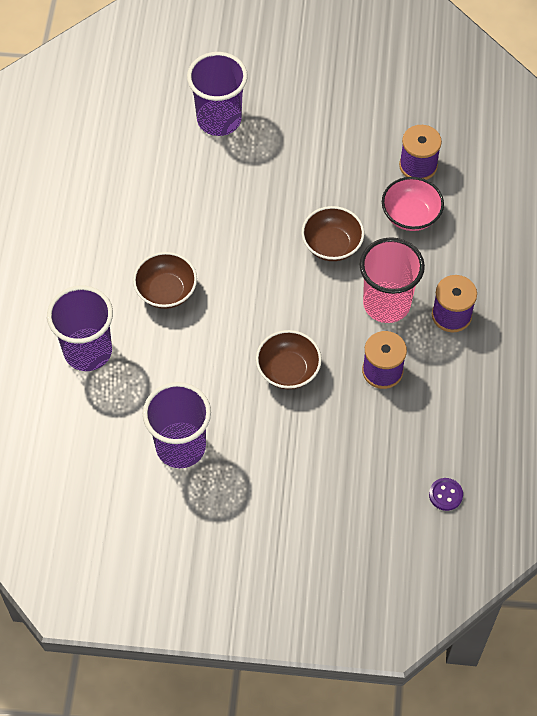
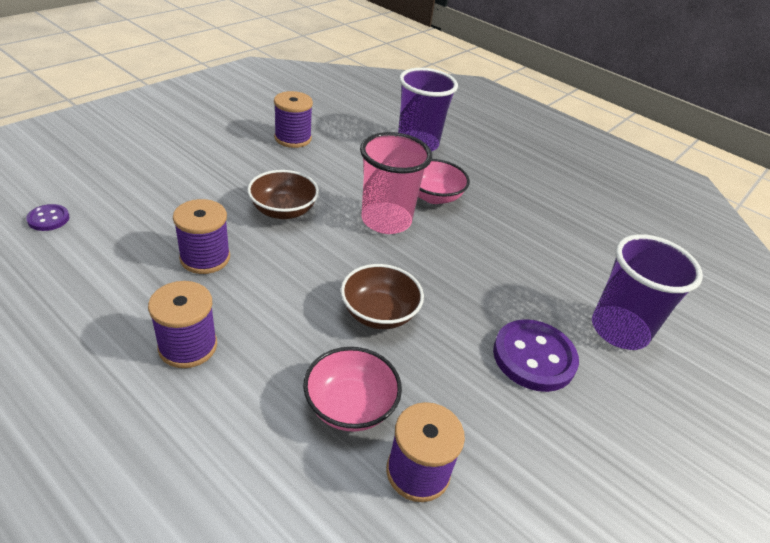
camera: 120 degrees right, 20 degrees down
(166, 291) = (433, 196): brown bowl -> pink bowl
(180, 447) = (293, 138): purple cup -> purple spool
(289, 152) = (534, 357): none -> purple button
(386, 304) = (266, 307): pink cup -> pink cup (386, 220)

